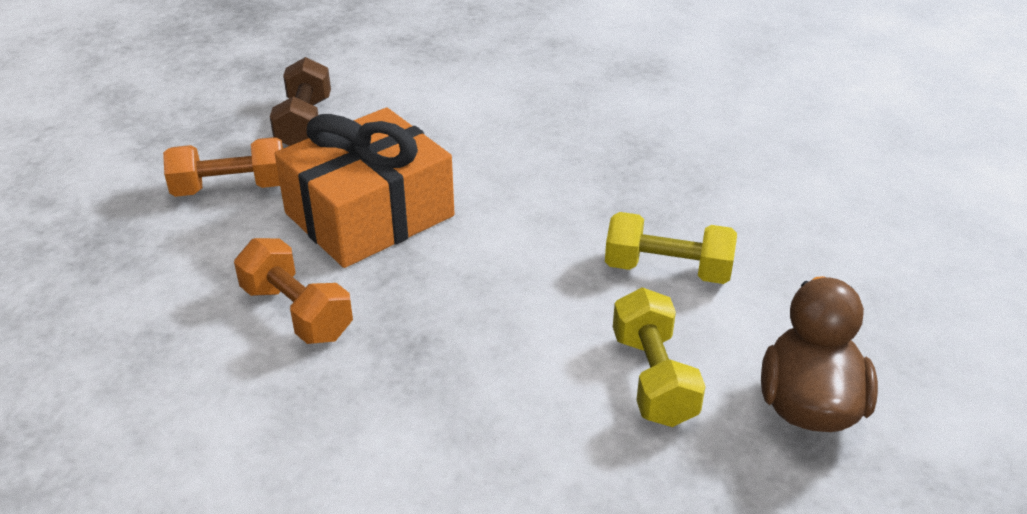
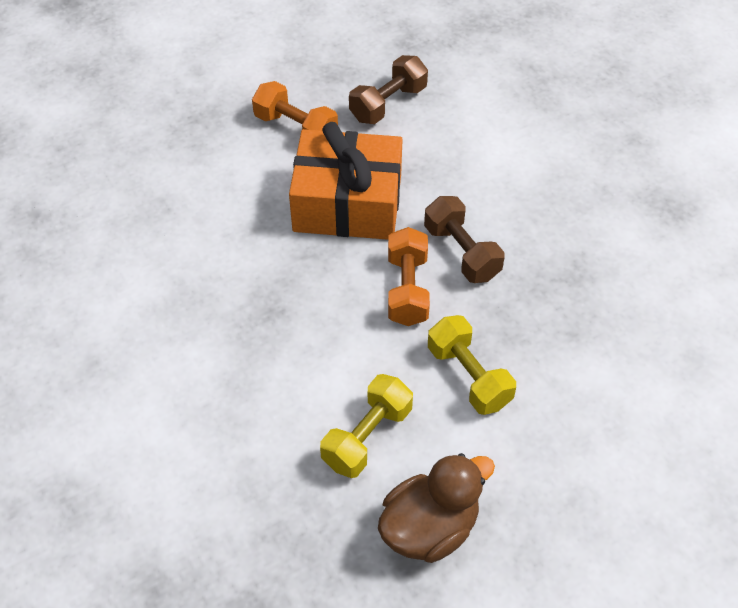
camera: 45 degrees right, 15 degrees up
(297, 312) = (239, 243): orange dumbbell -> orange dumbbell (407, 289)
(529, 188) = (461, 252): none -> brown dumbbell

